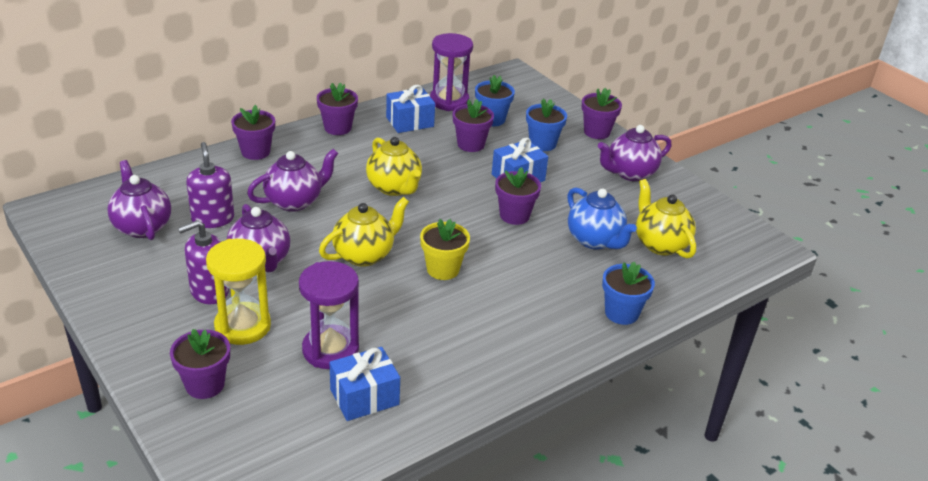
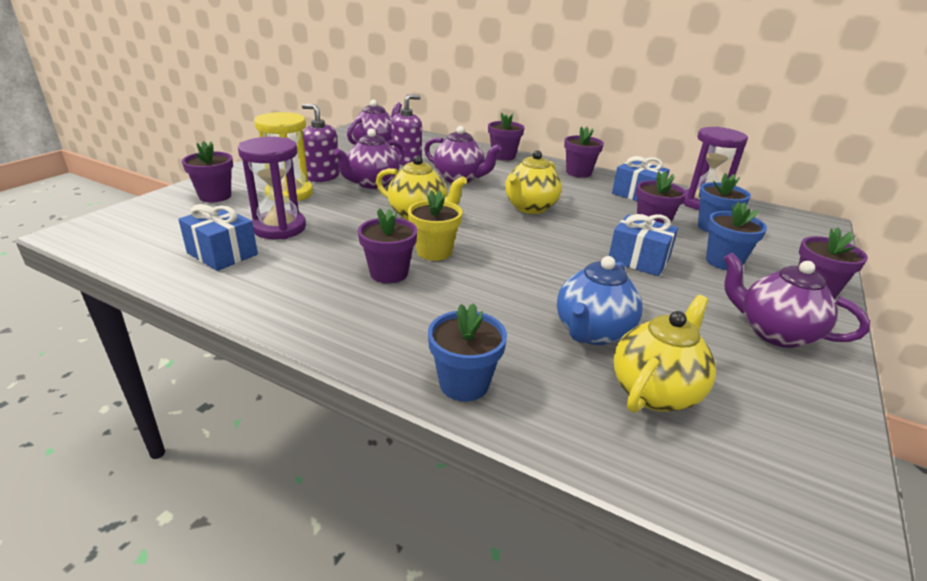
camera: 65 degrees right, 5 degrees down
(514, 215) = (568, 271): purple flower pot -> purple flower pot (389, 273)

